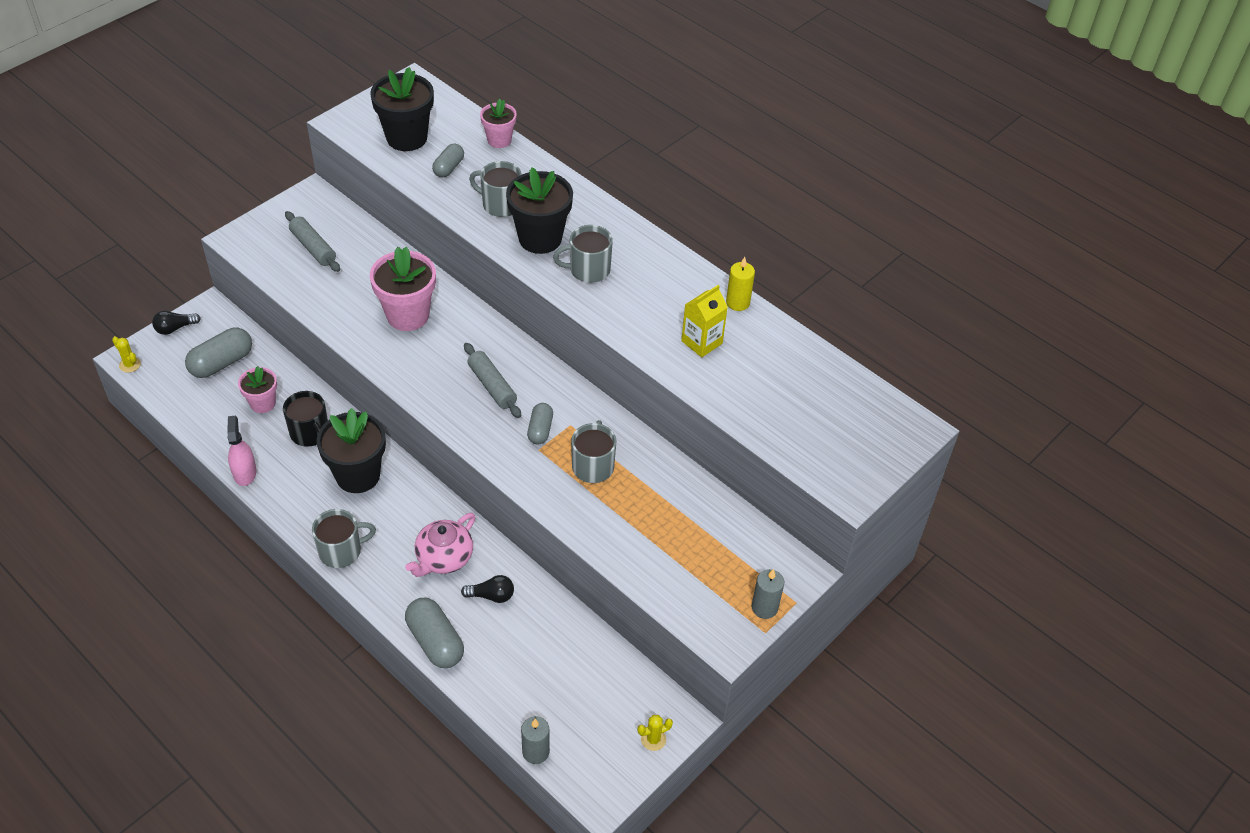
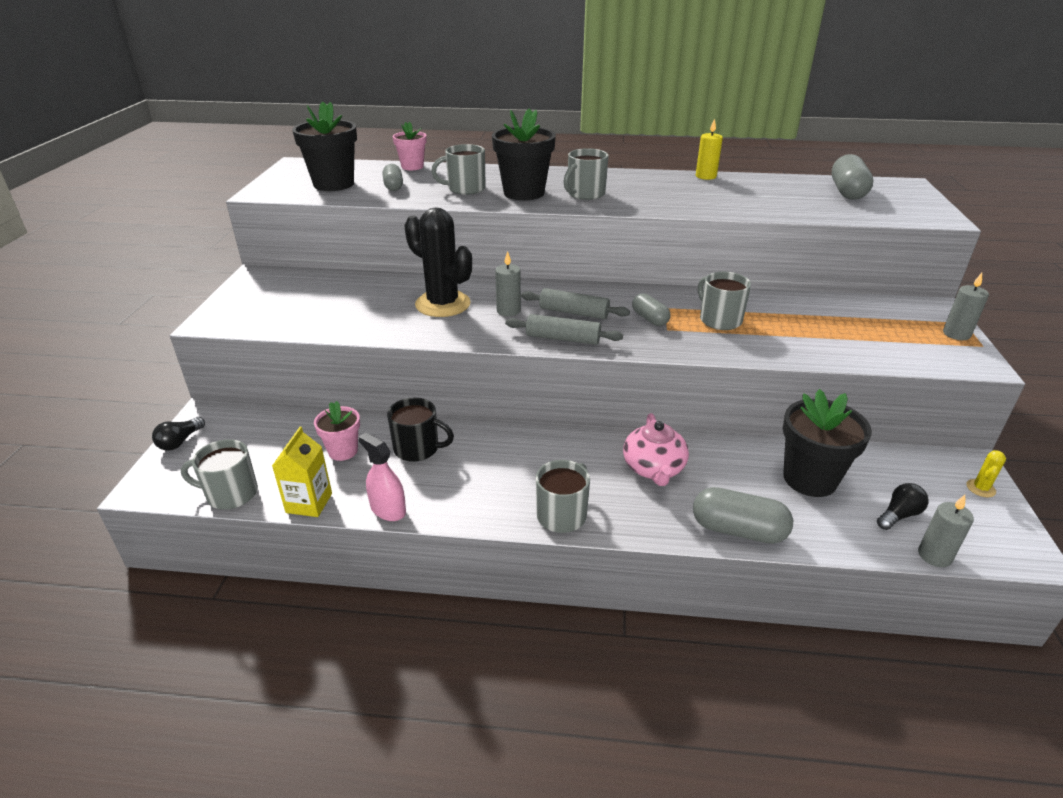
camera: 35 degrees left, 15 degrees down
(130, 364) = (153, 491): yellow cactus -> none
(169, 397) = (231, 494): none -> grey mug
(221, 363) = (263, 443): grey capsule -> grey capsule (847, 192)
(313, 248) = (298, 300): grey rolling pin -> grey rolling pin (563, 338)
(358, 475) = (501, 454): black flower pot -> black flower pot (809, 479)
(408, 315) = (443, 304): pink flower pot -> black cactus
(446, 353) = (508, 311): none -> grey candle
(491, 595) = (727, 471): black light bulb -> black light bulb (899, 515)
(701, 342) = (721, 196): yellow carton -> yellow carton (309, 503)

